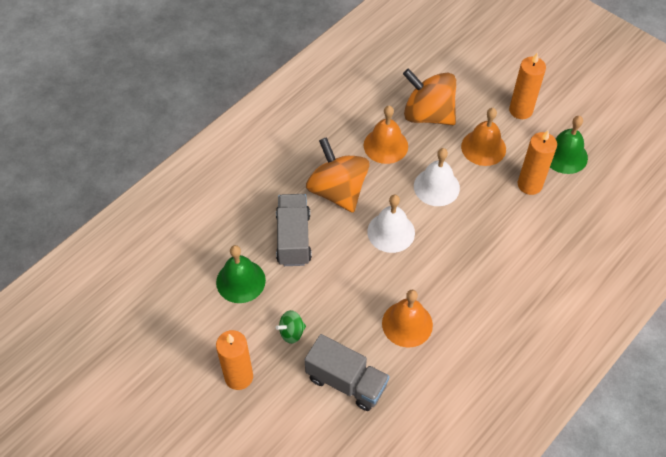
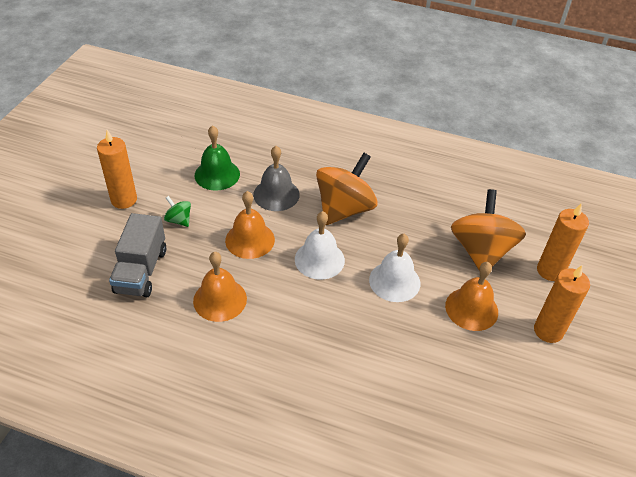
camera: 65 degrees right, 10 degrees down
(293, 238) = (276, 194): grey truck -> grey bell
(385, 145) = (419, 229): orange bell -> orange bell (250, 240)
(529, 185) = (449, 364): orange candle -> orange candle (550, 271)
(565, 155) = (515, 391): green bell -> none

